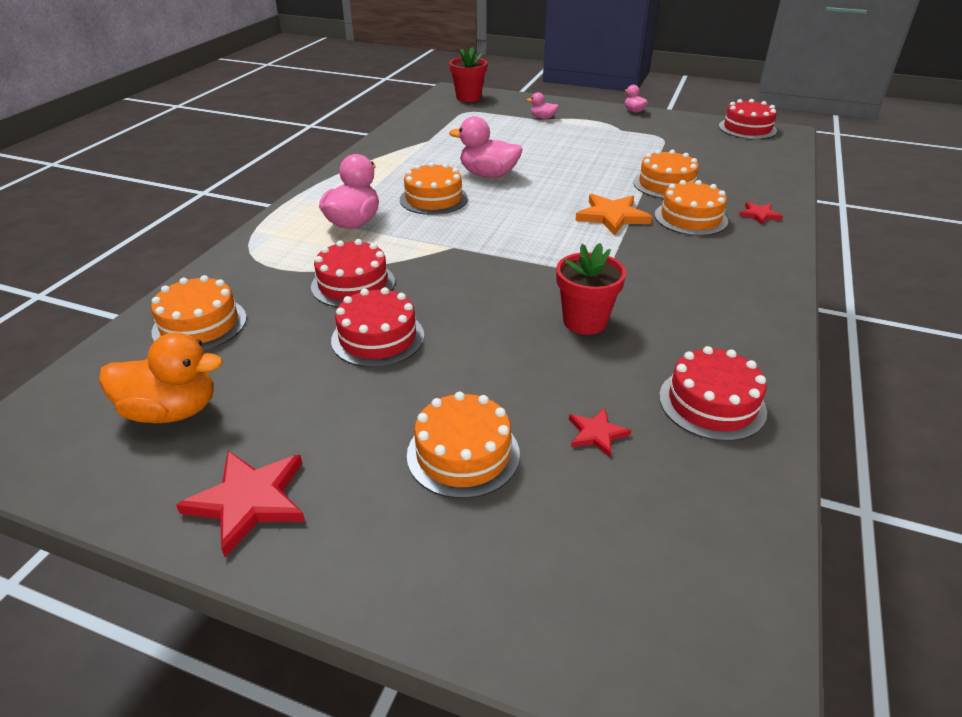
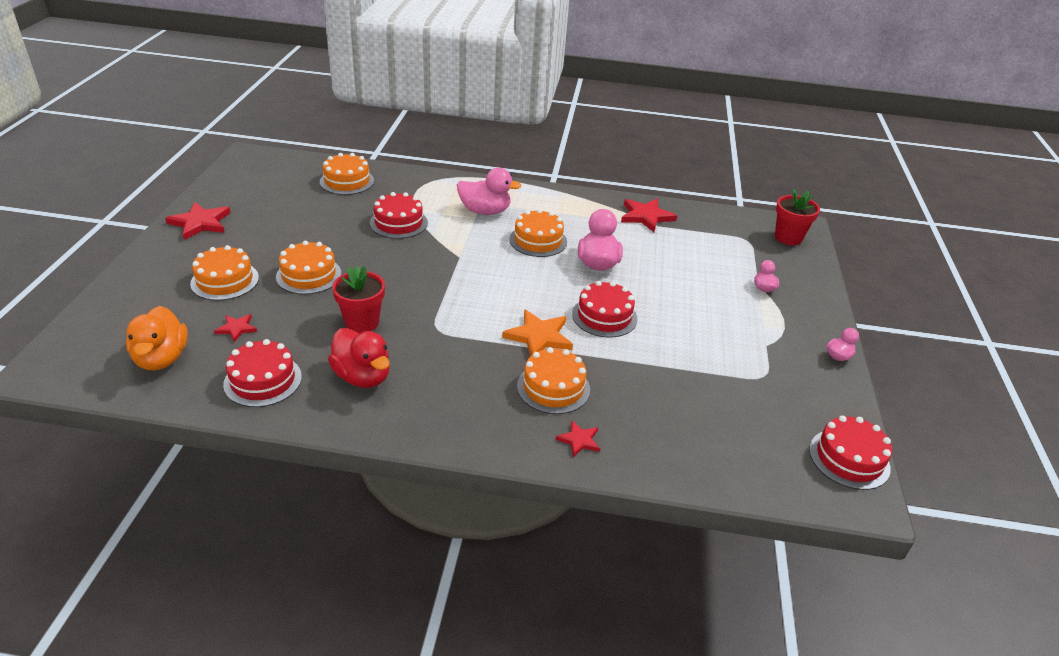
camera: 75 degrees right, 0 degrees up
(172, 411) = (269, 190): orange duck -> orange duck (161, 358)
(378, 337) = (336, 240): red cake -> red cake (604, 316)
(408, 143) = (646, 216): none -> red star
(666, 184) = (627, 374): orange cake -> orange cake (309, 275)
(691, 324) = (362, 377): none -> red duck

